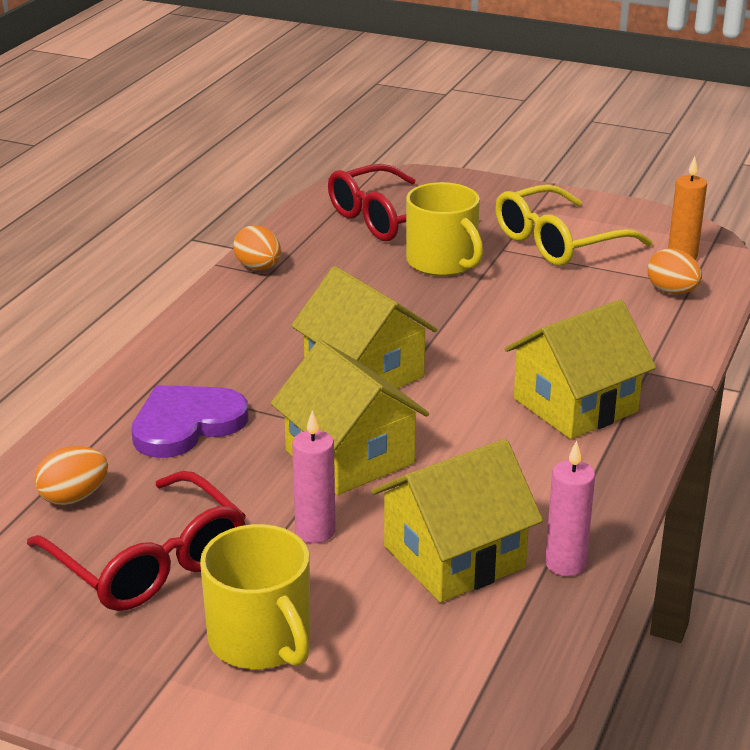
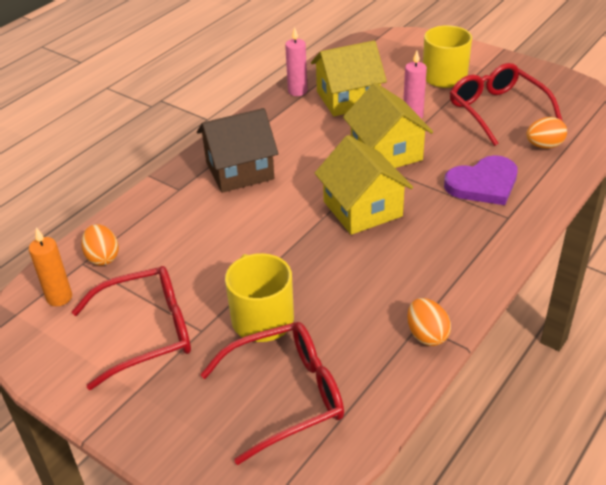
camera: 165 degrees left, 10 degrees up
(558, 242) = (147, 332): yellow glasses -> red glasses
(575, 405) = (240, 170): yellow house -> brown house

